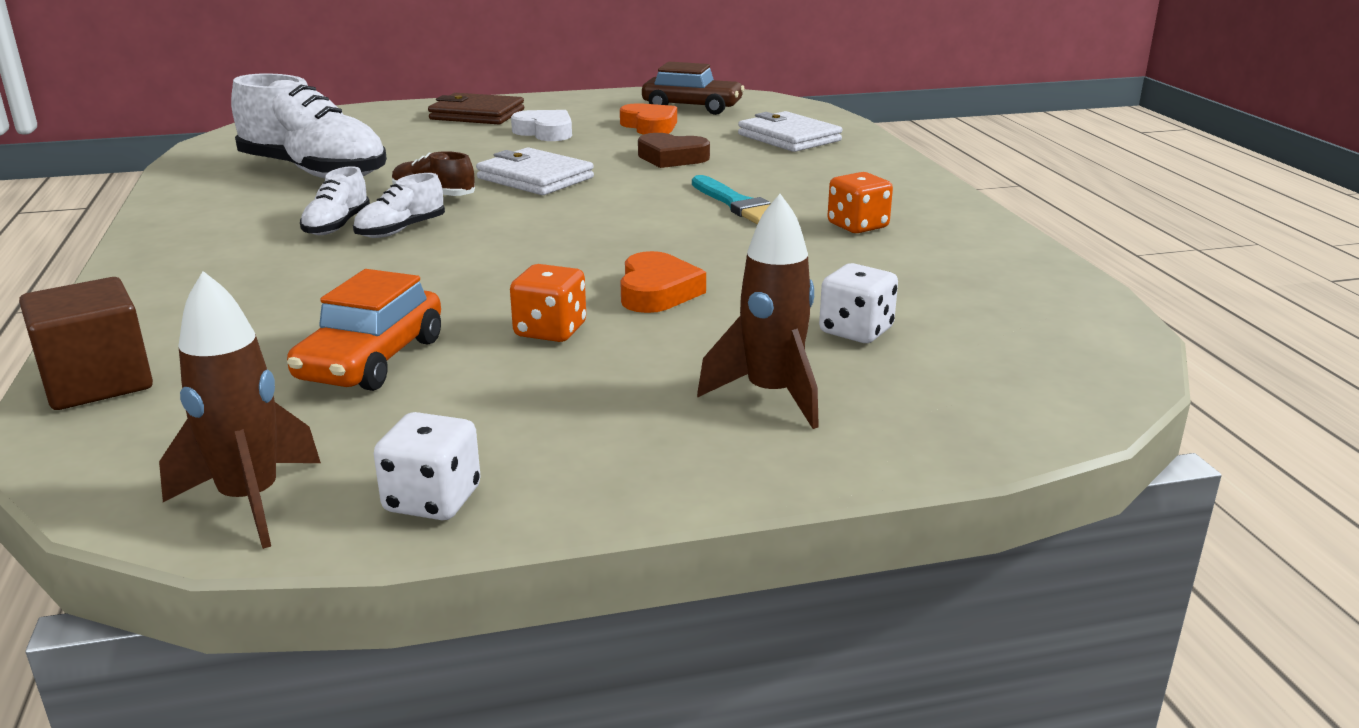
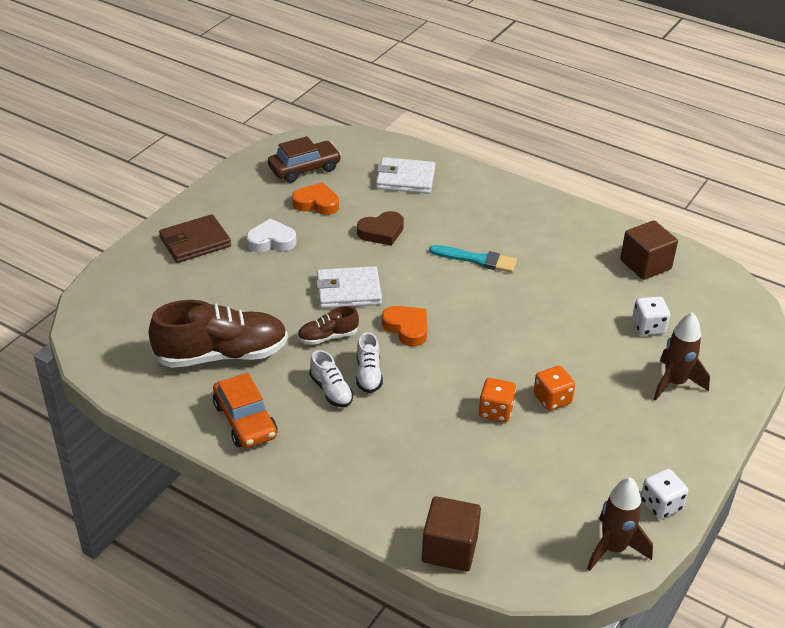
camera: 45 degrees left, 15 degrees up
(314, 172) = (222, 355): white shoe -> brown shoe
(371, 360) = (521, 461): orange car -> orange car (245, 420)
(657, 292) = (548, 348): orange heart -> orange heart (407, 328)
(857, 226) = (549, 249): orange dice -> orange dice (495, 411)
(984, 281) = (645, 264): none -> brown cube

